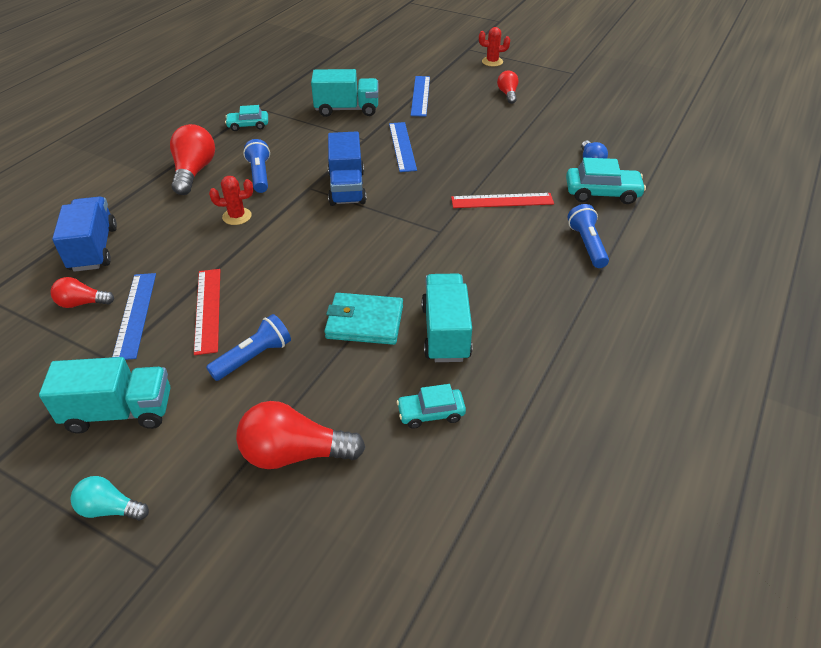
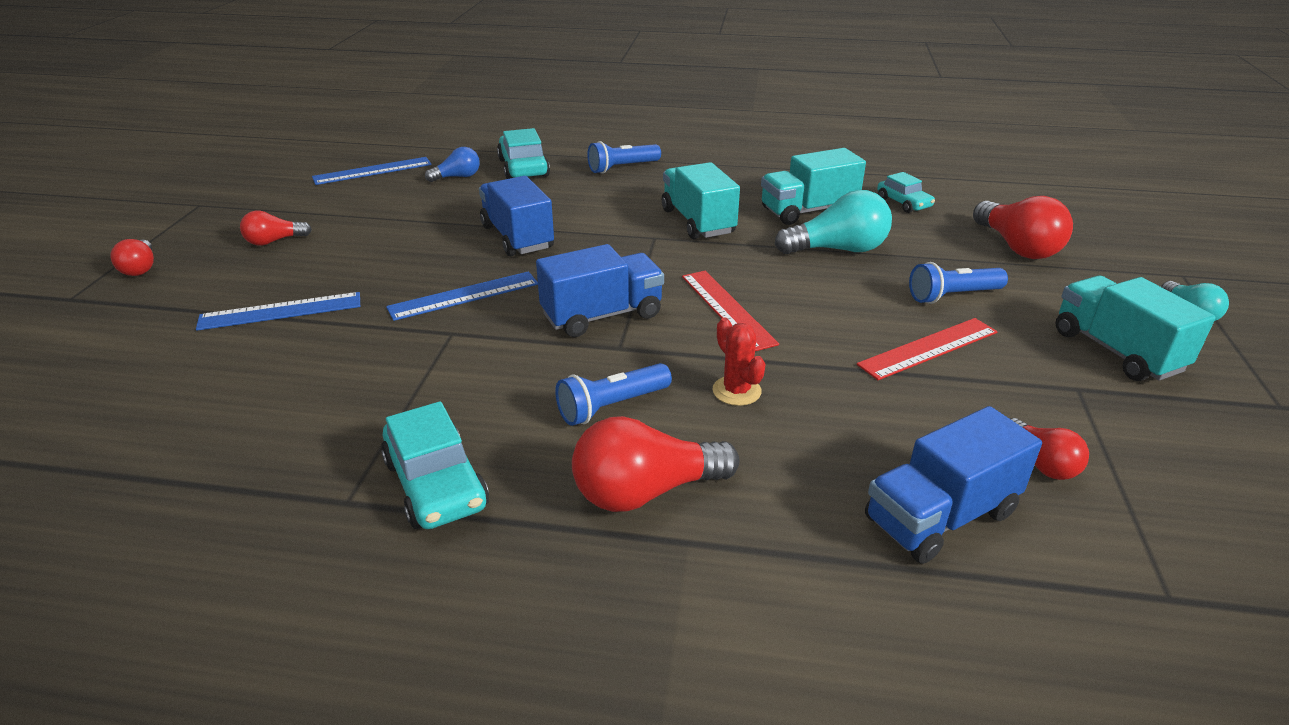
camera: 110 degrees left, 10 degrees down
(135, 314) = (1000, 402): blue ruler -> blue ruler (372, 171)
(248, 125) = (436, 484): turquoise car -> turquoise car, size x1.57
(253, 357) = (952, 296): blue flashlight -> blue flashlight turned 45 degrees counterclockwise
(347, 109) = (343, 375): turquoise truck -> turquoise truck (697, 221)
(364, 322) = (837, 249): turquoise wallet -> turquoise light bulb
(470, 173) = (517, 237): none -> blue truck
(492, 62) = (140, 268): red cactus -> red light bulb
(502, 200) = (569, 212): red ruler -> red ruler (727, 309)

